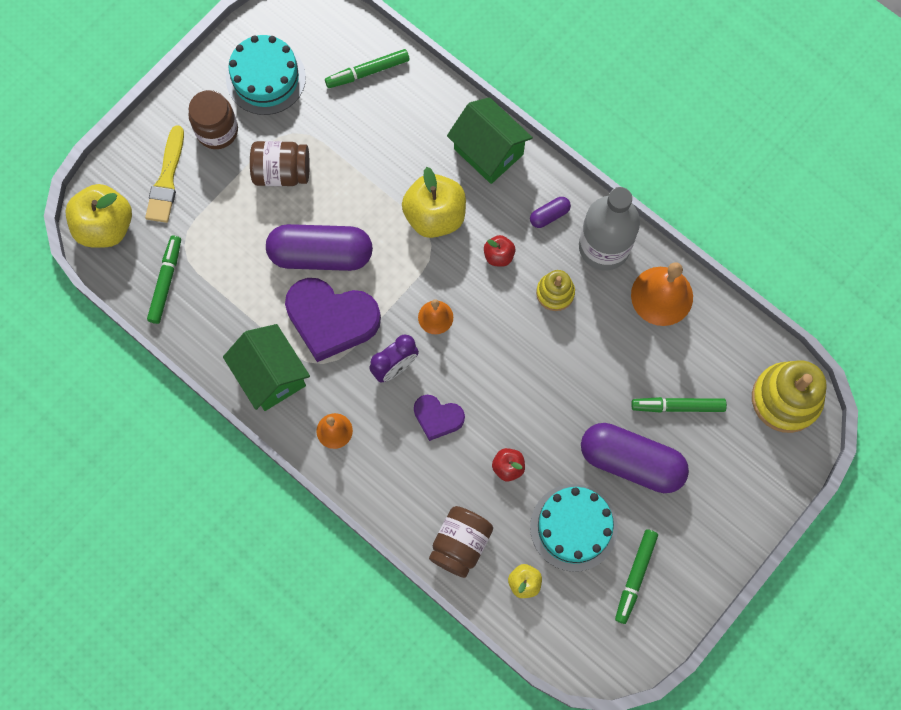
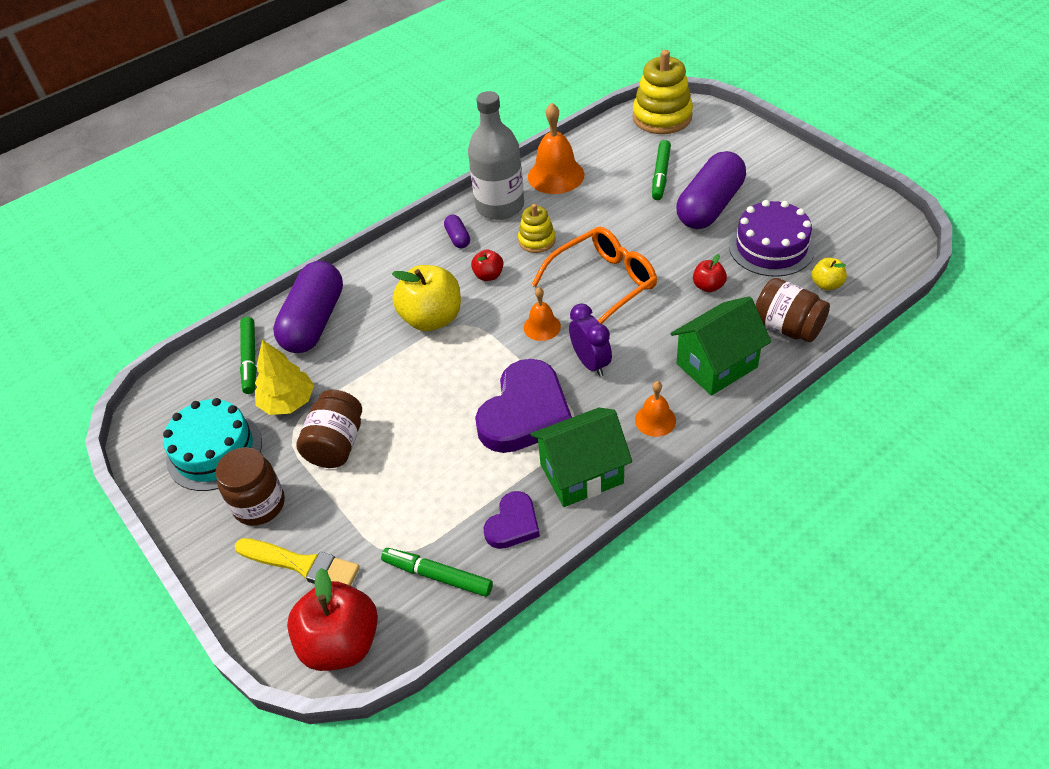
camera: 75 degrees left, 25 degrees down
(105, 226) = (341, 643): yellow apple -> red apple
(321, 254) = (447, 416): purple capsule -> purple capsule (314, 322)
(323, 119) = (288, 402): none -> yellow tree
(437, 417) = (651, 334): purple heart -> purple heart (513, 524)
(488, 151) = (377, 274): green house -> green house (716, 365)
(500, 366) = (604, 284): none -> orange glasses
(573, 527) = (771, 247): turquoise cake -> purple cake
(635, 576) = (818, 212): green marker -> none

